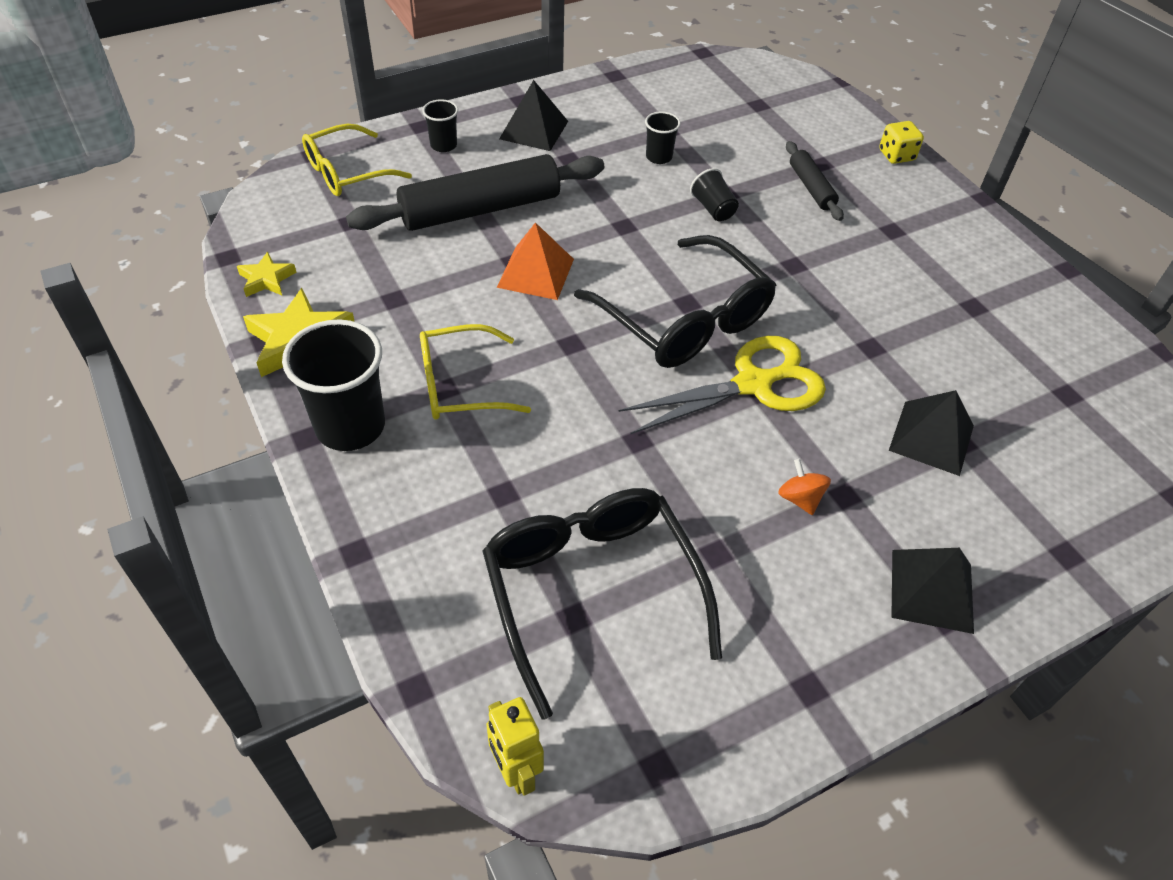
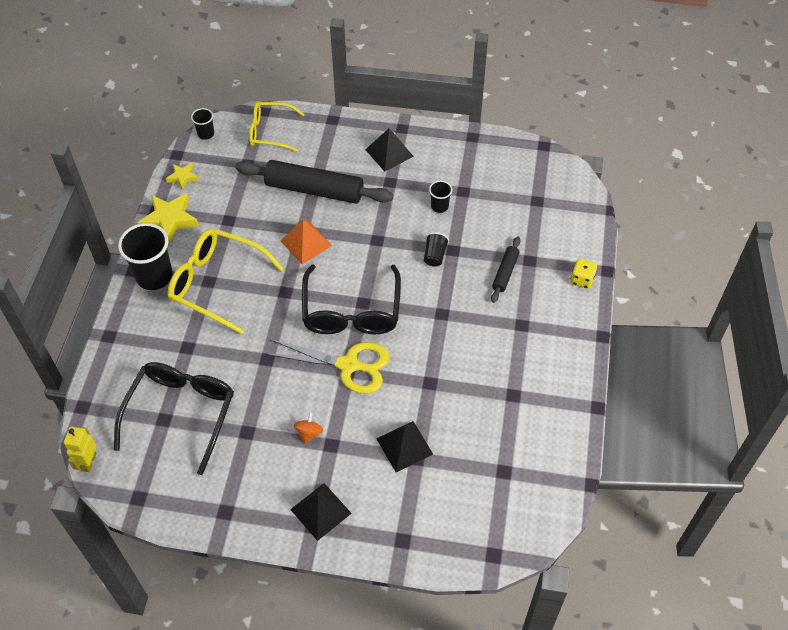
camera: 40 degrees right, 5 degrees up
(443, 145) = (332, 139): black cup -> black cup (206, 134)
(458, 385) = (216, 283): yellow glasses -> yellow glasses, size x1.54

